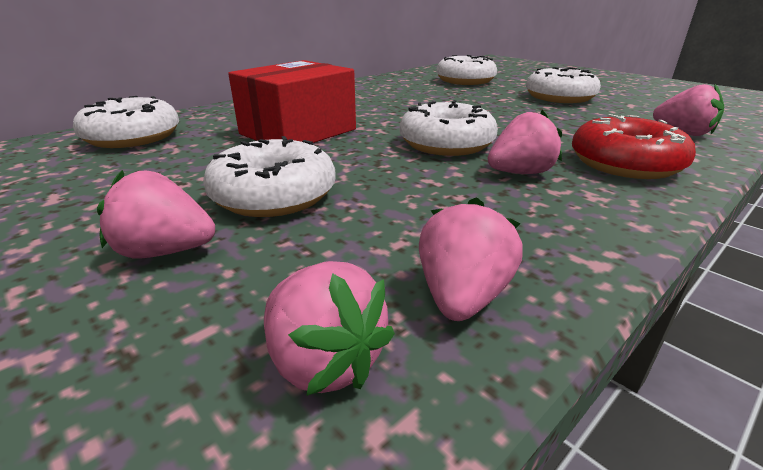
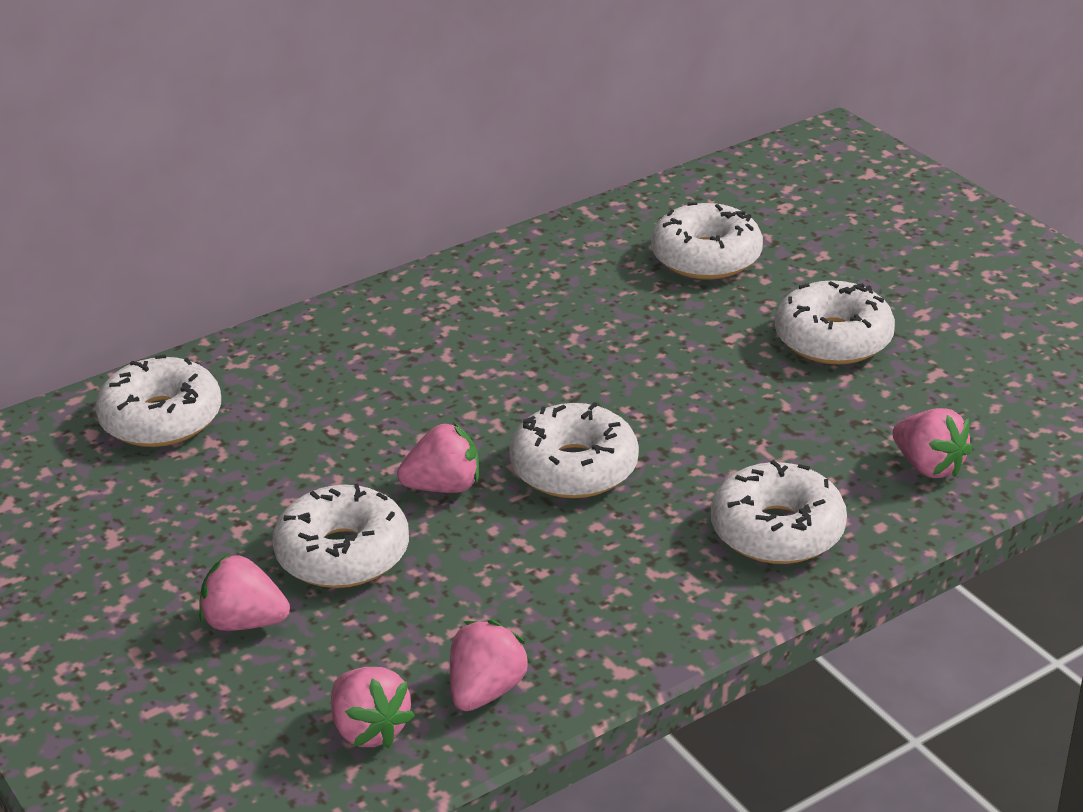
camera: 10 degrees right, 5 degrees up
(298, 132) = (381, 421): red box -> none
(520, 173) = (634, 538): pink strawberry -> pink strawberry (443, 487)
(625, 164) = (777, 531): red donut -> white donut

